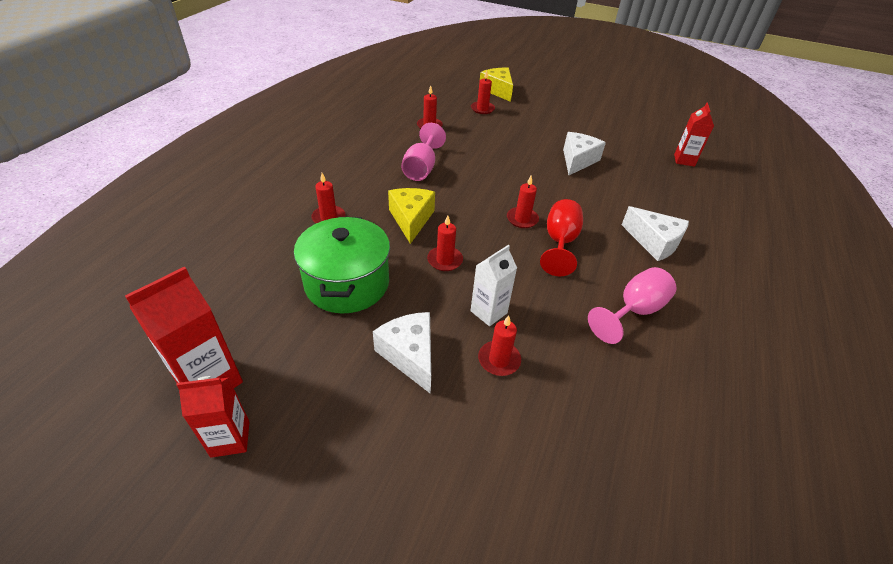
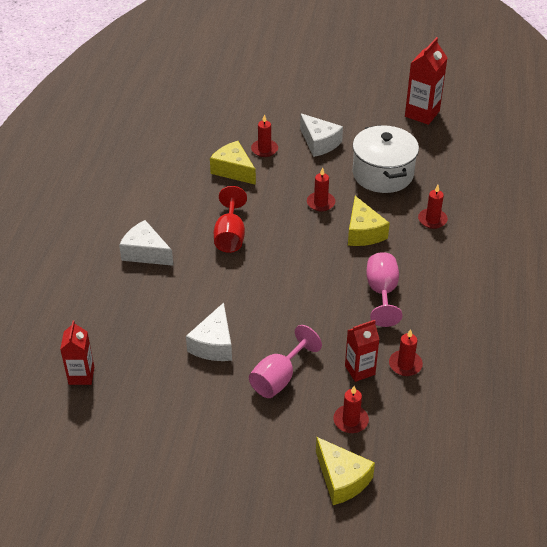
camera: 170 degrees right, 0 degrees up
(230, 439) = (391, 97): red carton -> red carton (360, 370)
(347, 283) = (382, 174): green pot -> white pot
(488, 312) = (277, 174): white carton -> none
(522, 219) = (266, 252): red candle -> none
(550, 331) = (233, 170): none -> yellow cheese
(634, 311) = (174, 193): pink goblet -> pink goblet (279, 378)

